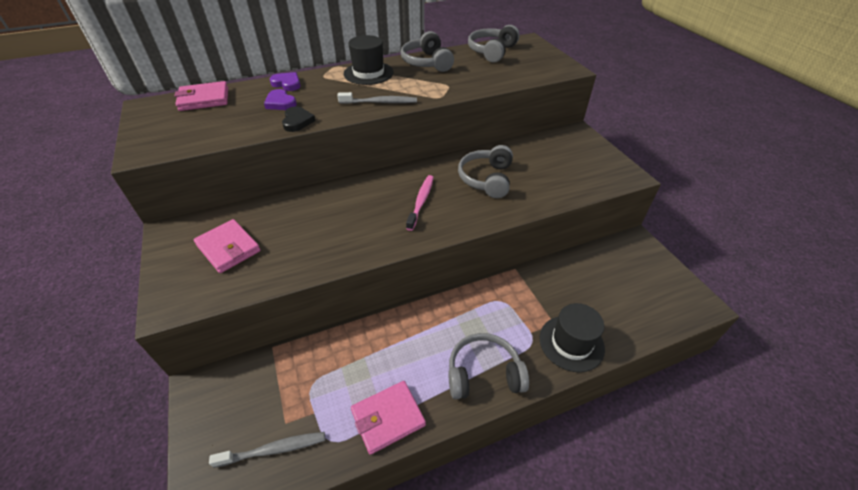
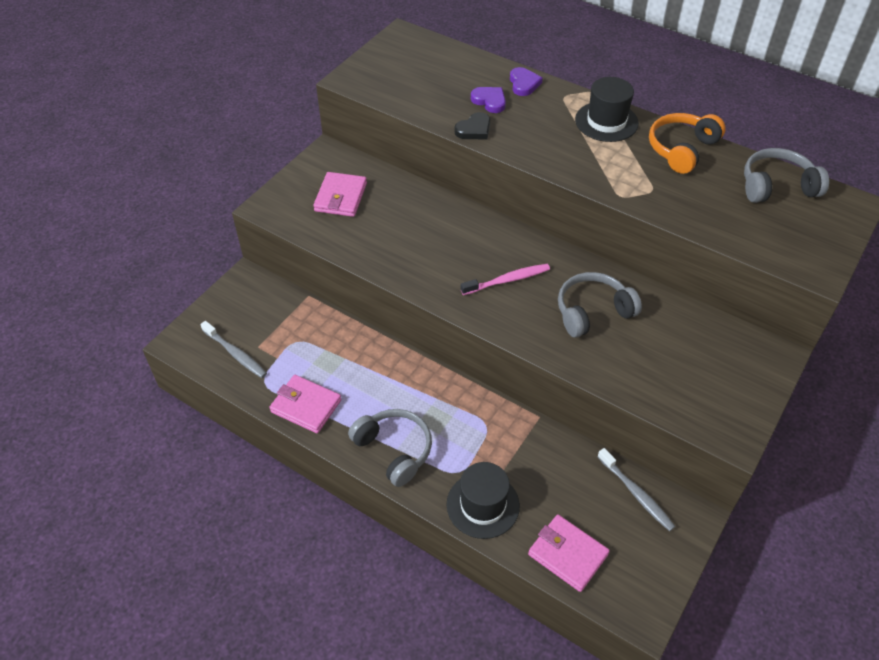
camera: 55 degrees right, 5 degrees up
(204, 99) = (445, 56): pink wallet -> pink wallet (567, 554)
(280, 103) = (489, 101): purple heart -> purple heart turned 120 degrees clockwise
(380, 102) = (562, 161): grey toothbrush -> grey toothbrush (636, 494)
(427, 62) = (681, 149): grey headphones -> orange headphones

